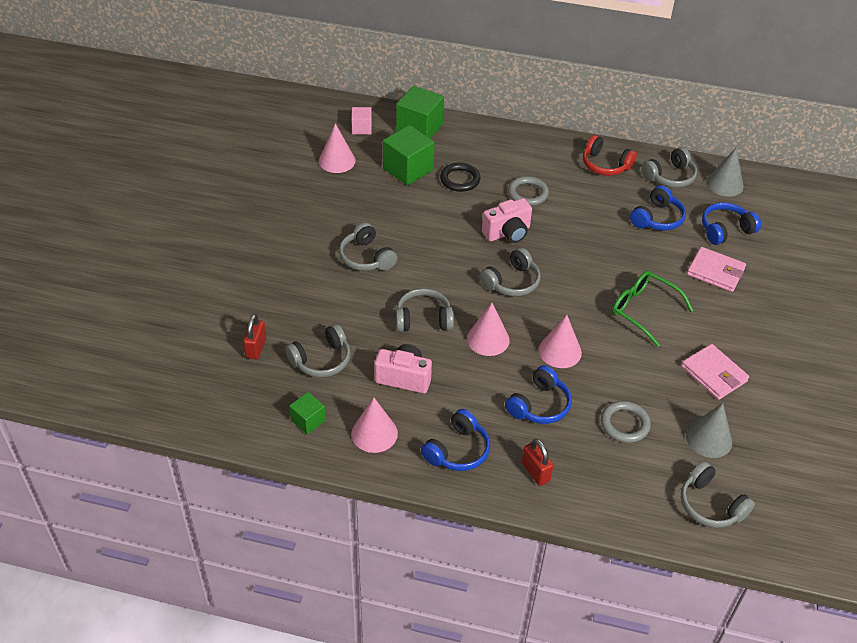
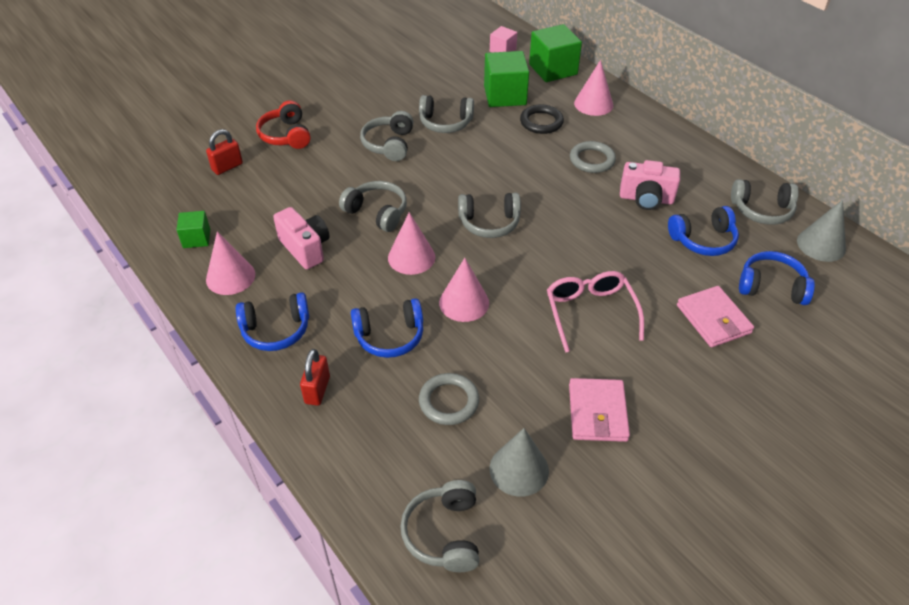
camera: 40 degrees right, 0 degrees up
(321, 360) = (261, 200): grey headphones -> grey headphones (445, 123)
(337, 161) = (453, 65): pink cone -> pink cone (593, 104)
(507, 233) = (534, 182): pink camera -> pink camera (646, 199)
(605, 165) = (700, 170): red headphones -> red headphones (286, 135)
(643, 310) = (590, 312): green glasses -> pink glasses

